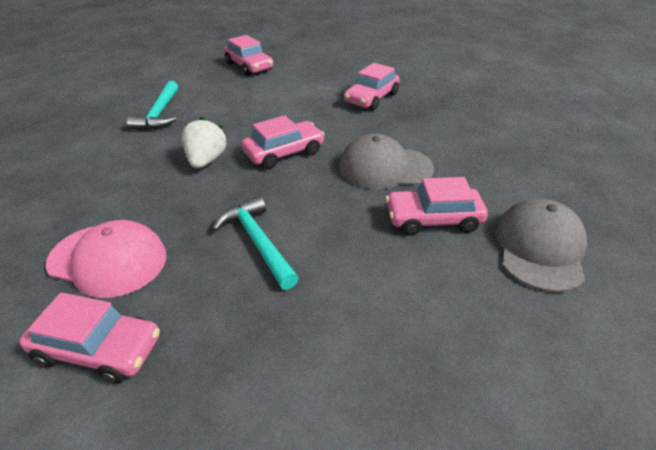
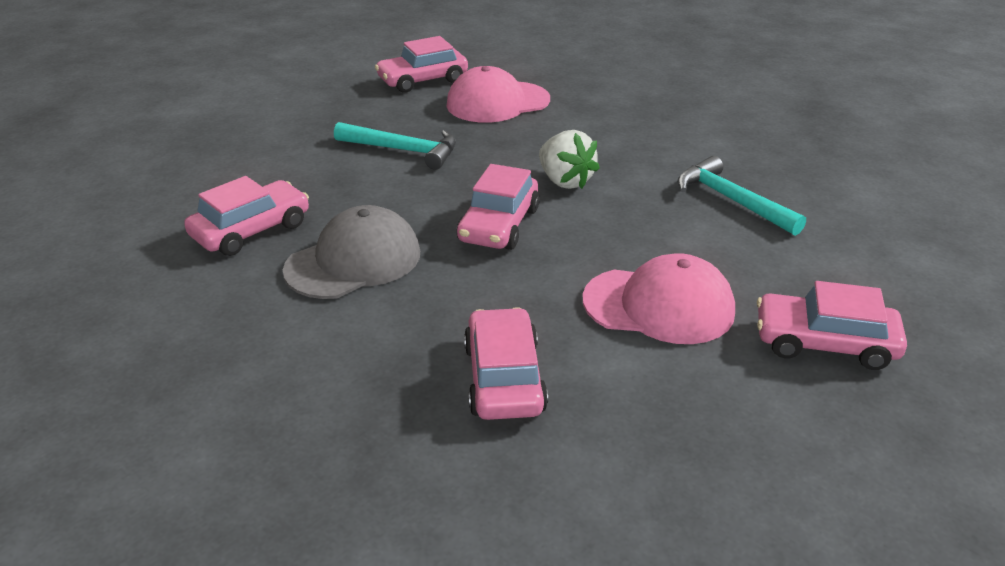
camera: 140 degrees right, 5 degrees down
(278, 94) = (659, 305): none -> pink cap
(539, 248) = (118, 250): grey cap -> none

